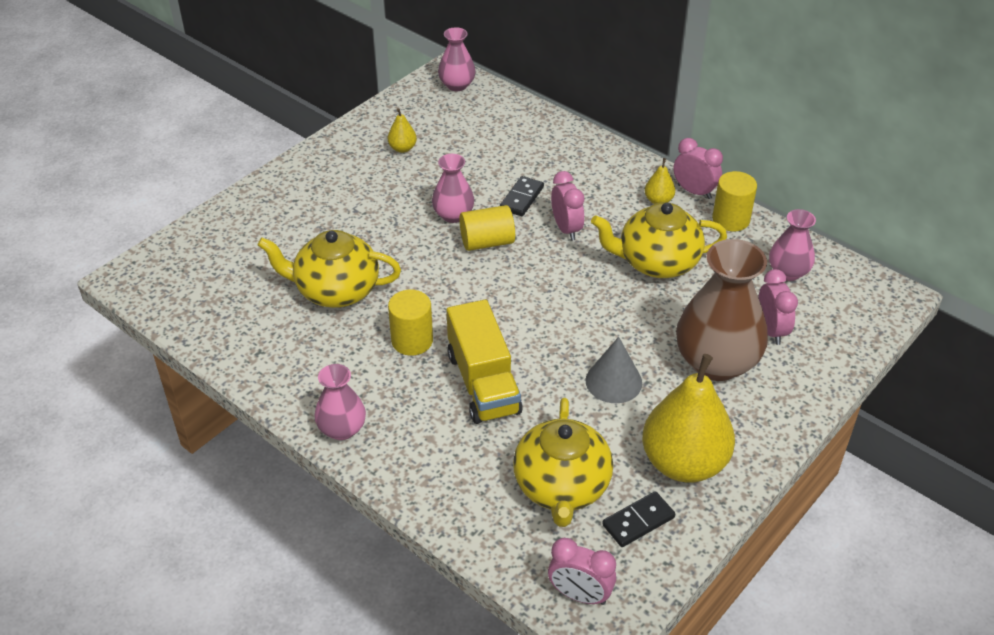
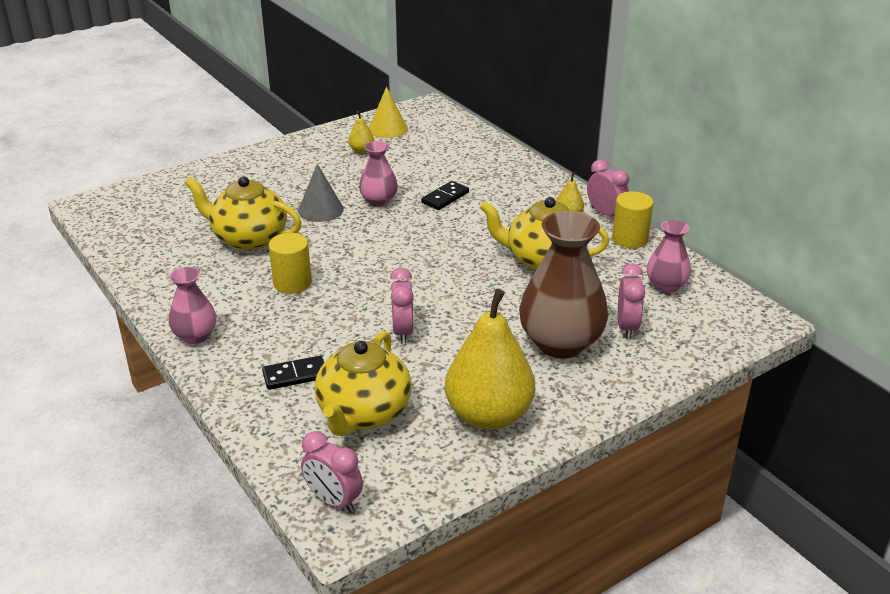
camera: 15 degrees right, 10 degrees down
(417, 113) = (388, 129): none -> yellow cone
(457, 85) = (432, 115): pink vase -> none
(483, 383) = (336, 323): yellow truck -> none
(487, 242) = (397, 224): yellow cylinder -> none
(566, 229) = (473, 224): pink clock -> pink clock (403, 331)
(613, 381) = (456, 341): grey cone -> grey cone (320, 210)
(638, 521) = (421, 453): black domino -> black domino (295, 375)

